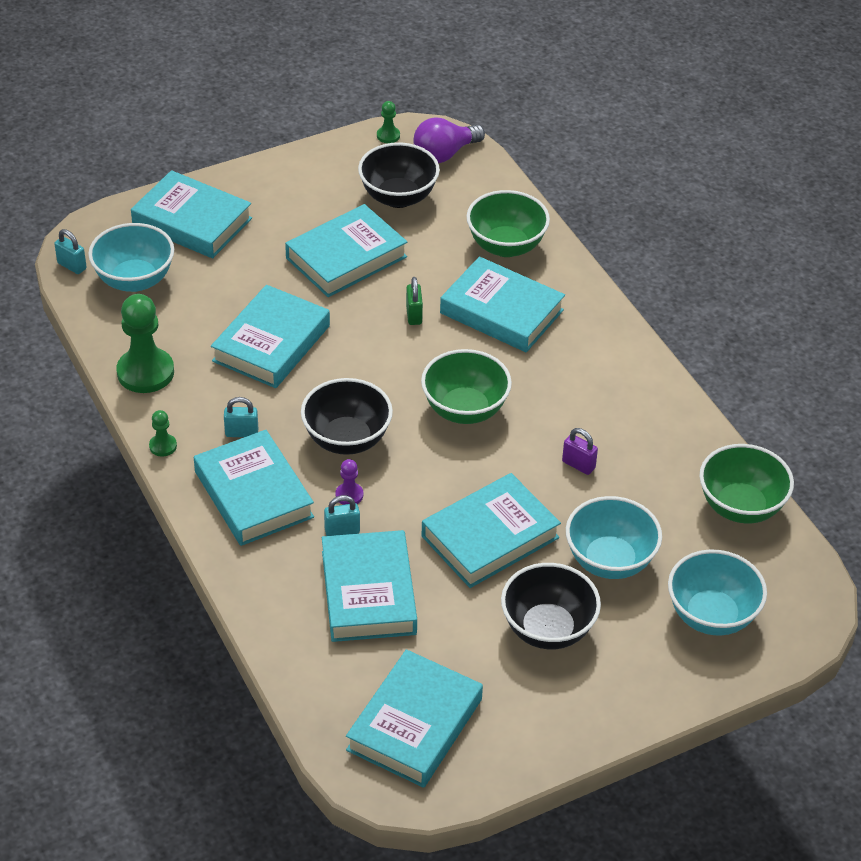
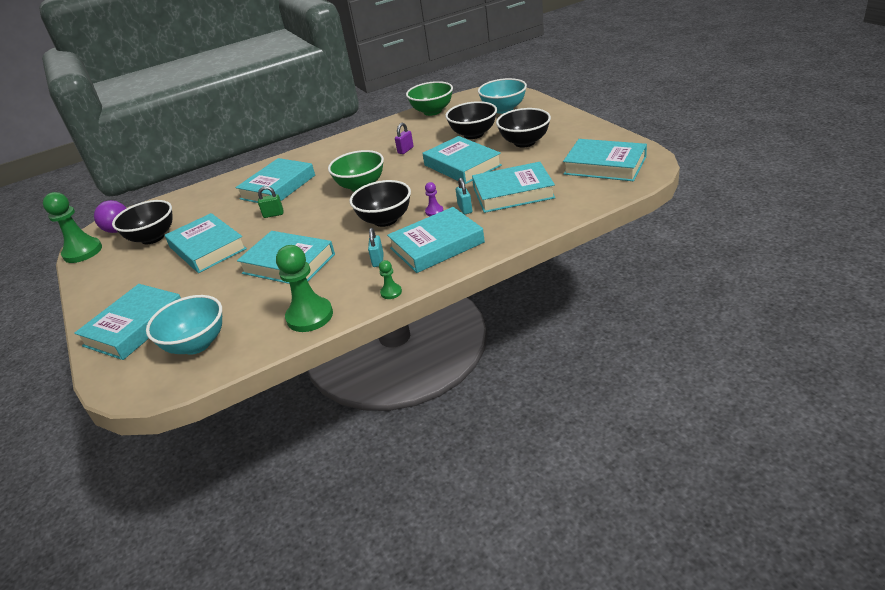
camera: 85 degrees left, 10 degrees down
(72, 266) = (164, 387): turquoise padlock -> none
(388, 136) = (82, 252): green pawn -> green pawn, size x2.15
(506, 246) = (219, 194): green bowl -> none
(610, 561) = (473, 134): turquoise bowl -> black bowl

